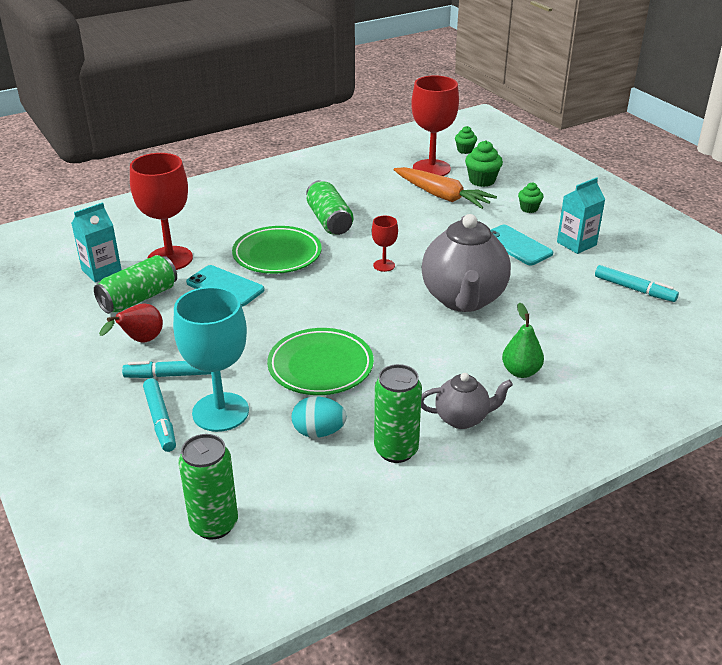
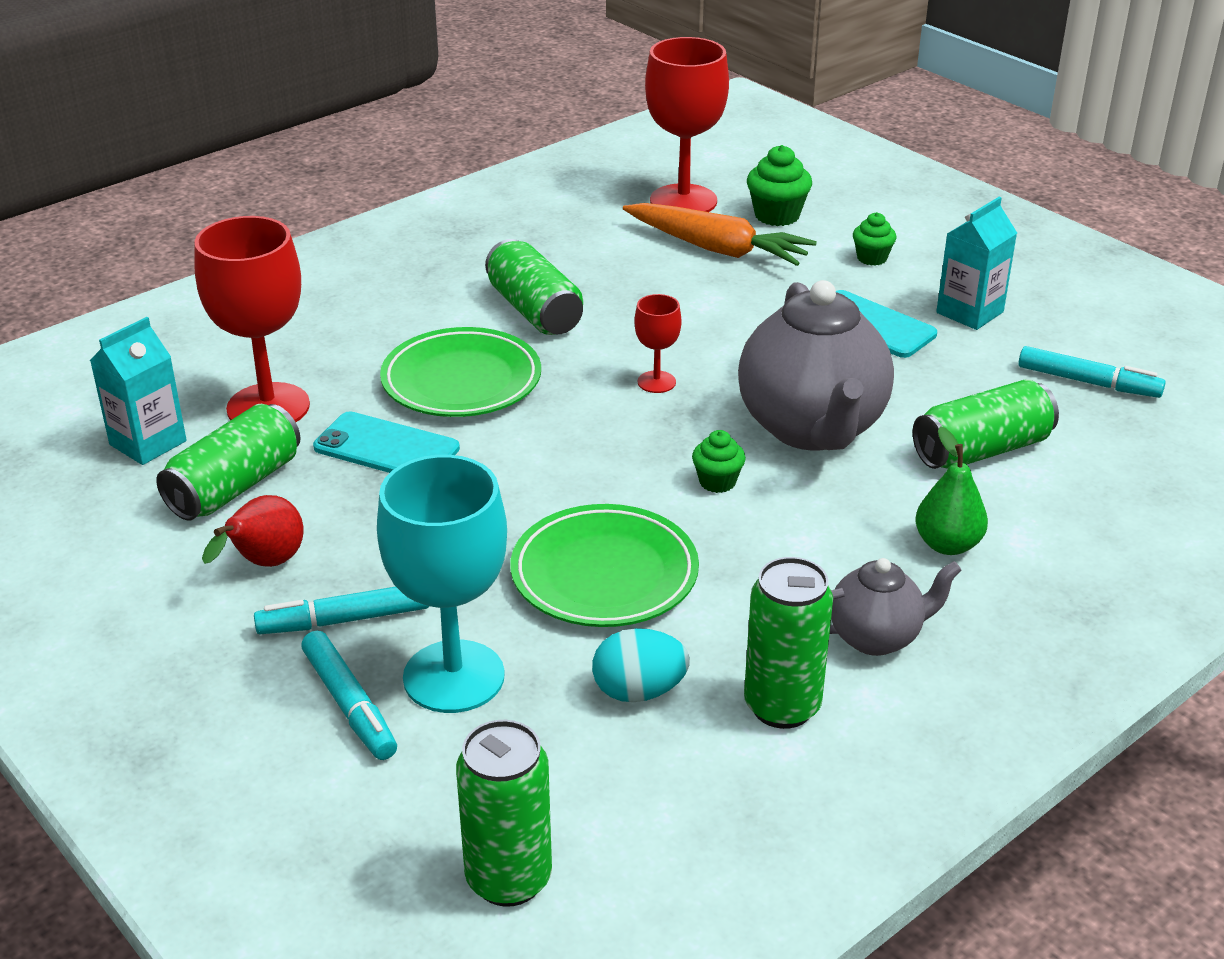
camera: 10 degrees left, 0 degrees up
(465, 150) = (730, 163): green cupcake -> green cupcake (717, 482)
(558, 321) = (982, 450): none -> green can

